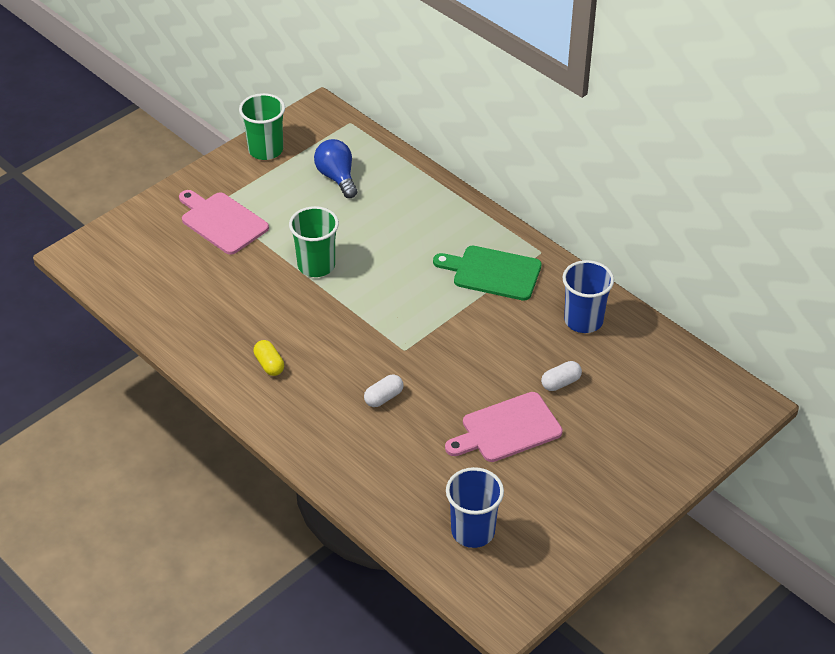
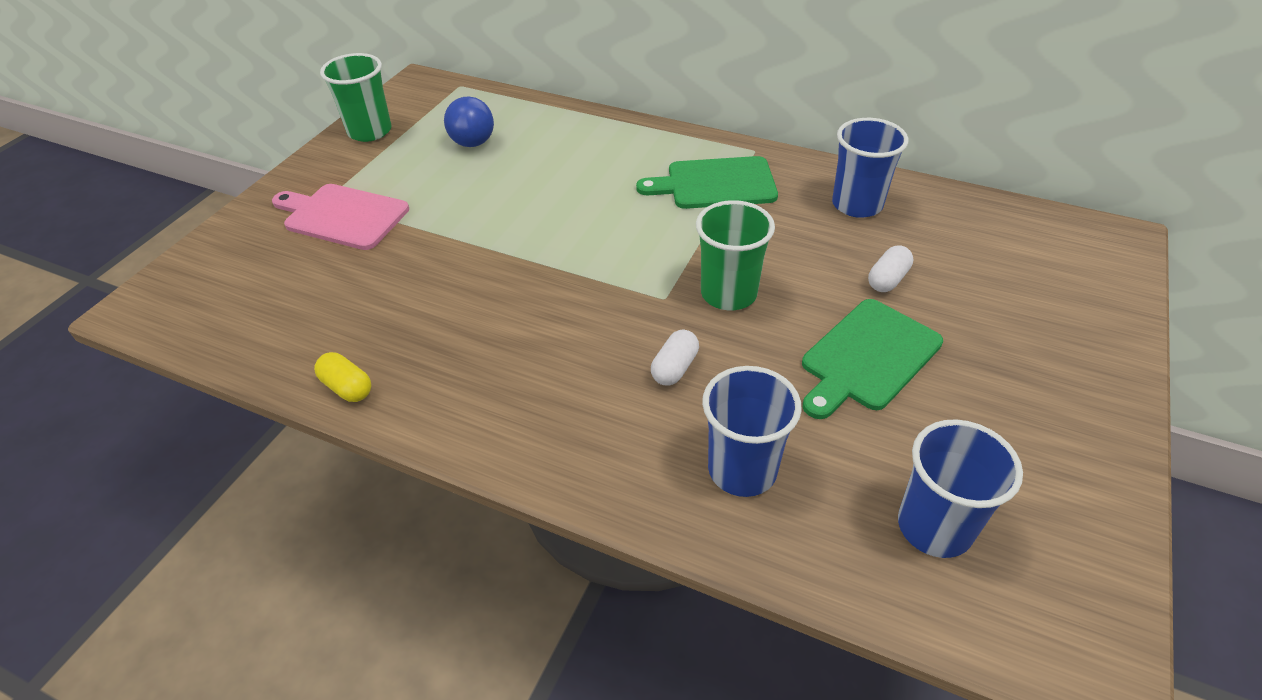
camera: 20 degrees left, 0 degrees up
(269, 364) = (486, 373): yellow capsule -> yellow capsule (347, 387)
(316, 265) = (492, 232): green cup -> green cup (728, 293)
(337, 177) = (471, 137): blue light bulb -> blue light bulb turned 150 degrees counterclockwise
(387, 468) = (742, 470): none -> blue cup
(507, 429) = (867, 357): pink cutting board -> green cutting board

